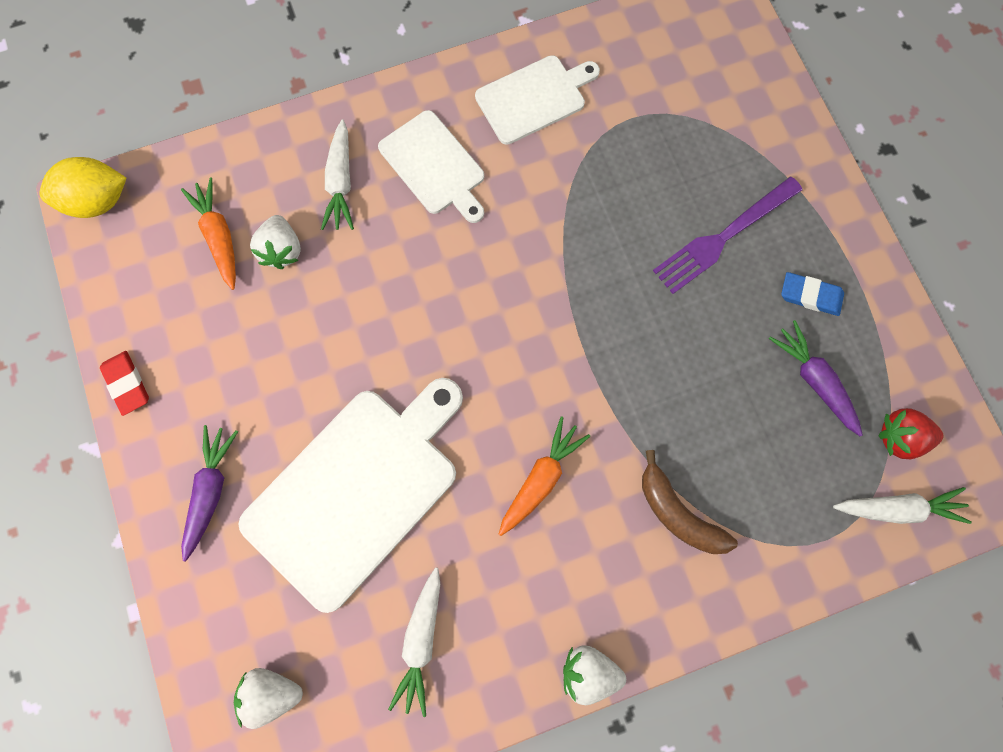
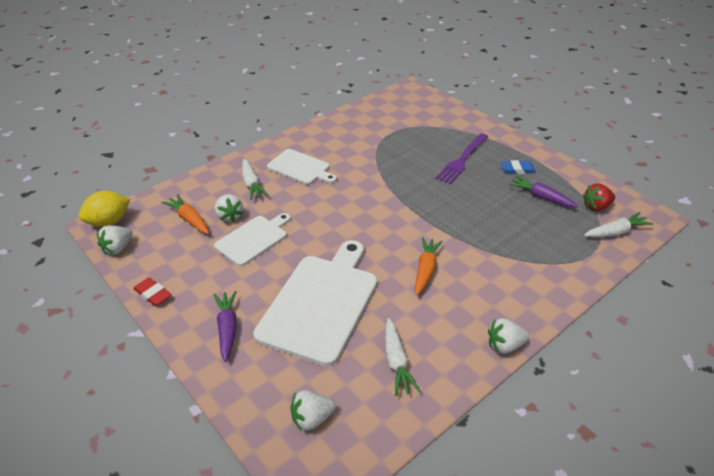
camera: 20 degrees left, 35 degrees down
(100, 267) = (118, 248): none -> white strawberry
(534, 98) = (340, 135): white cutting board -> white cutting board (253, 239)
(677, 513) = (508, 263): brown banana -> none

